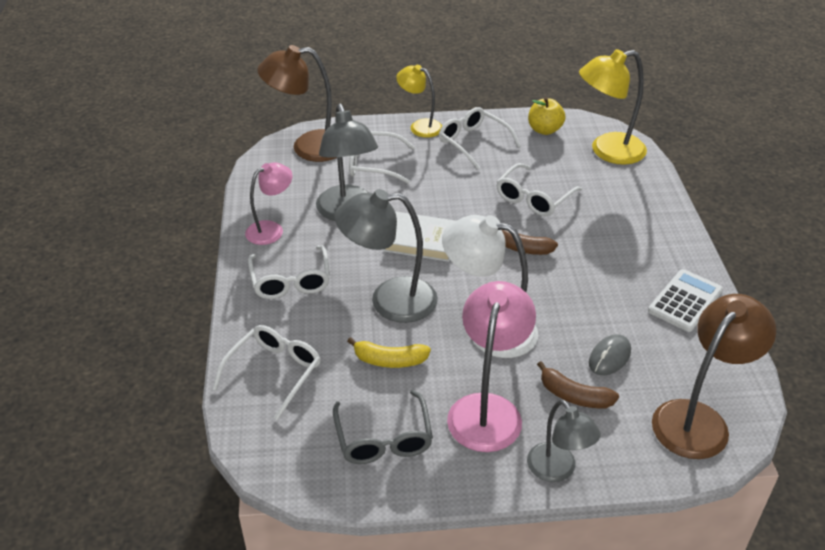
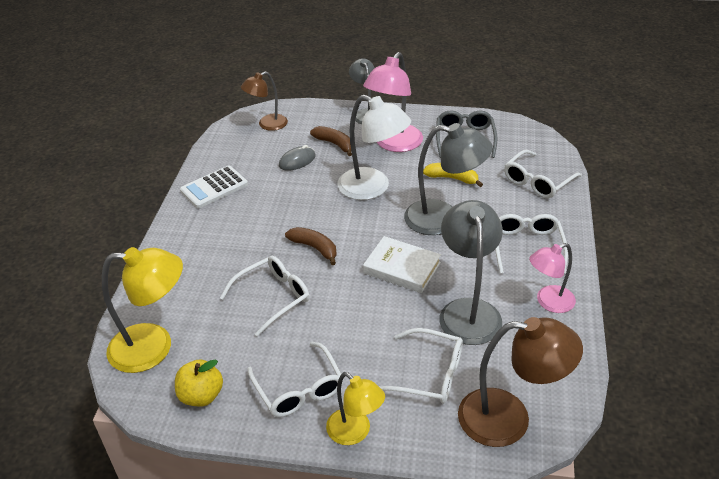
camera: 165 degrees left, 0 degrees up
(698, 419) = (267, 125): brown lamp -> brown lamp, size x0.62

